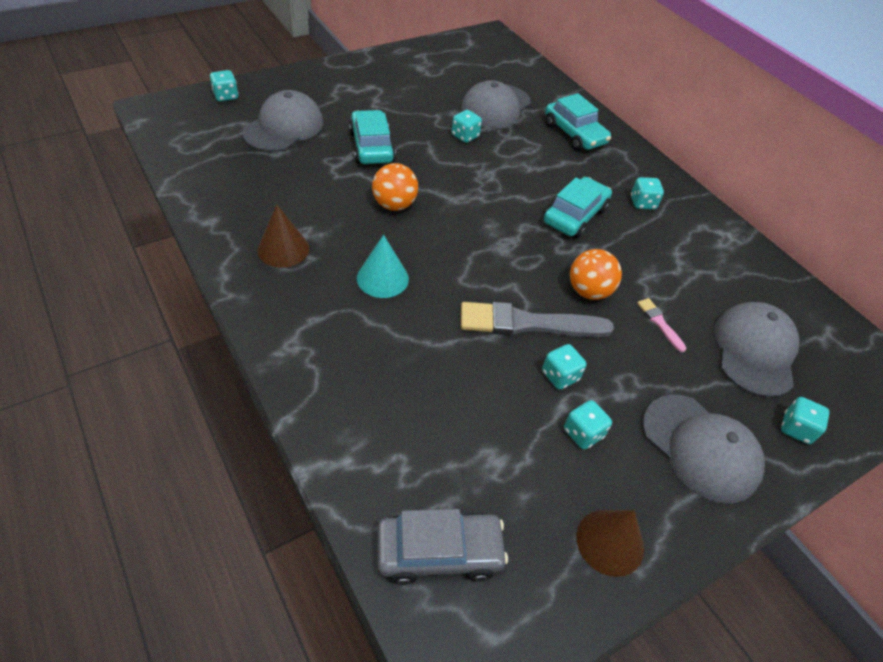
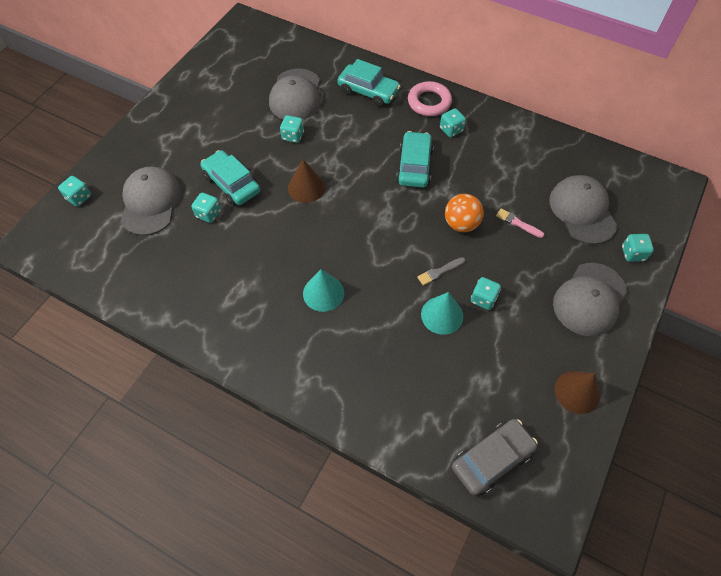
camera: 25 degrees left, 10 degrees up
(283, 249) = (237, 310): brown cone -> brown cone (306, 187)
(394, 205) = (287, 227): orange ball -> none
(497, 366) = (442, 315): none -> turquoise cone
(528, 323) = (440, 272): grey brush -> grey brush, size x0.46
(583, 433) = (521, 331): turquoise dice -> turquoise dice (208, 214)
(635, 170) = (429, 102): none -> pink ring
(700, 447) = (589, 299): grey cap -> grey cap turned 105 degrees clockwise

